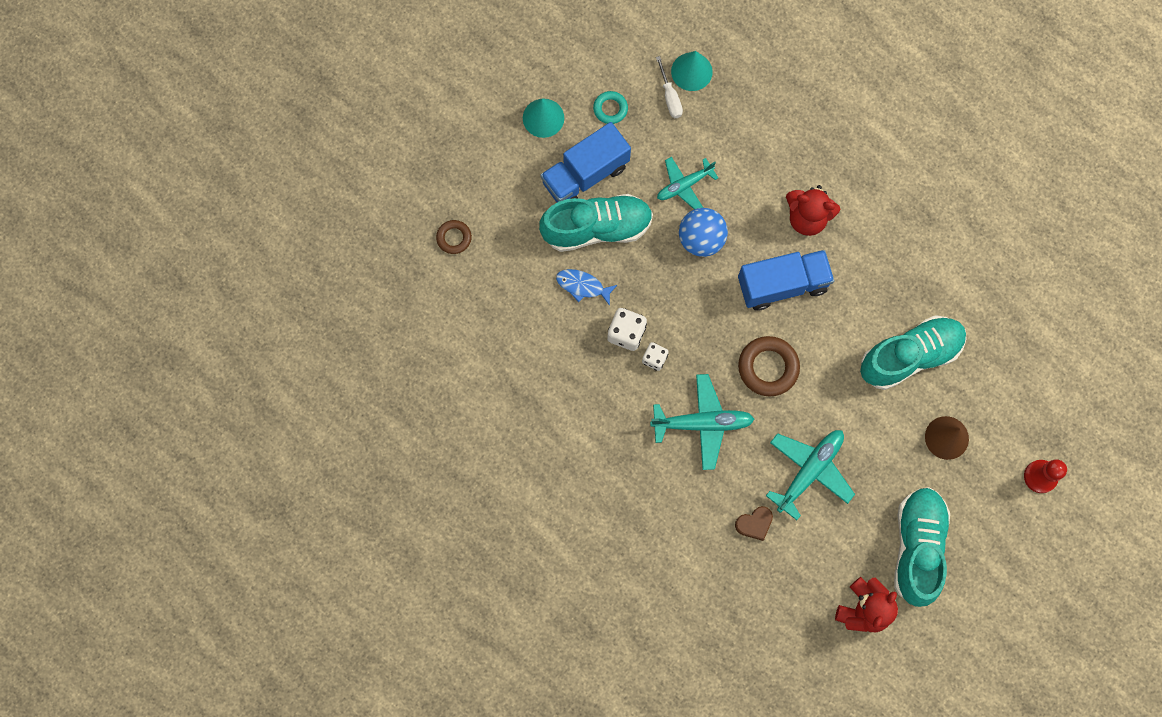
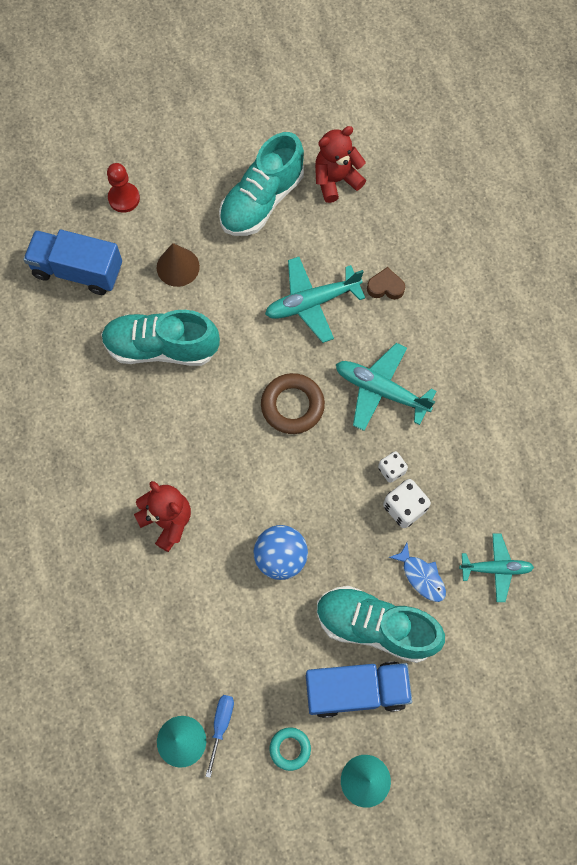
camera: 150 degrees left, 5 degrees down
(454, 238) = (526, 699): brown ring -> none
(670, 97) = (221, 725): white screwdriver -> blue screwdriver
(684, 185) = (264, 621): turquoise plane -> turquoise plane (496, 568)
(782, 285) = (232, 471): blue truck -> blue truck (78, 271)

